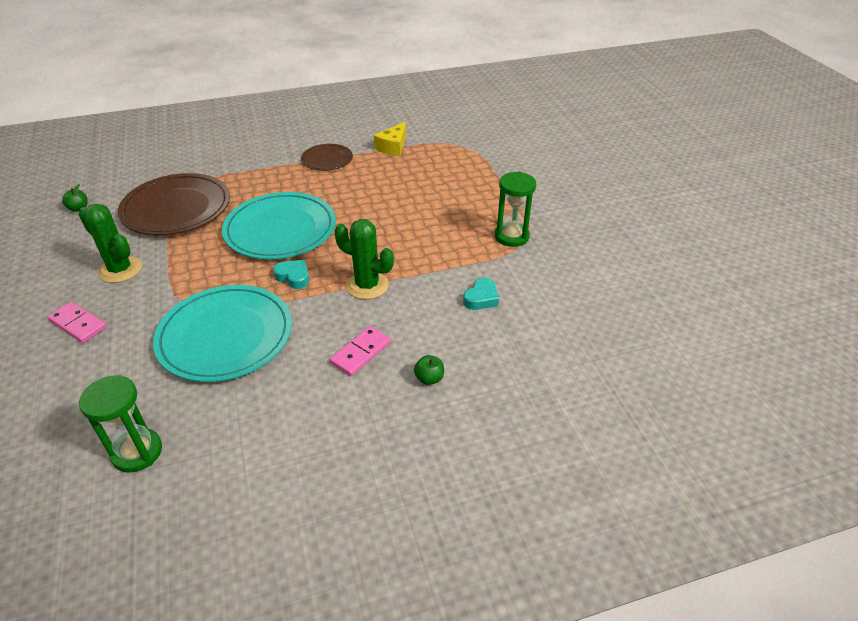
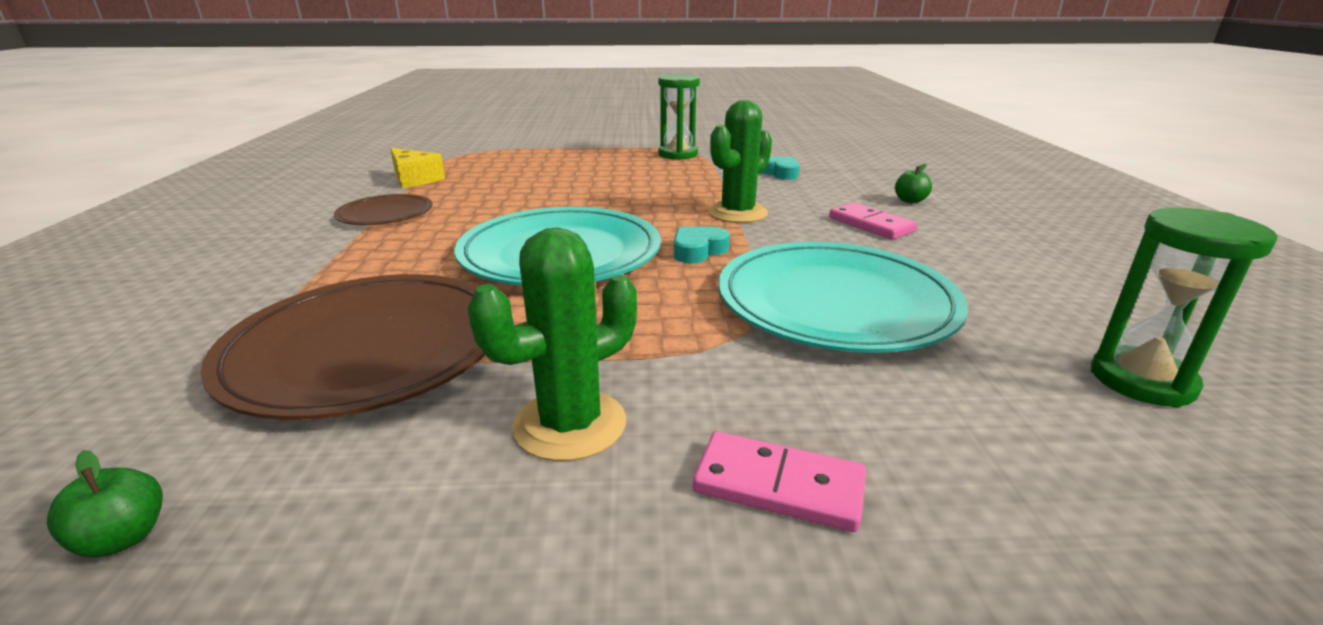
camera: 75 degrees left, 15 degrees down
(78, 324) = (778, 486): pink domino -> pink domino turned 60 degrees clockwise

